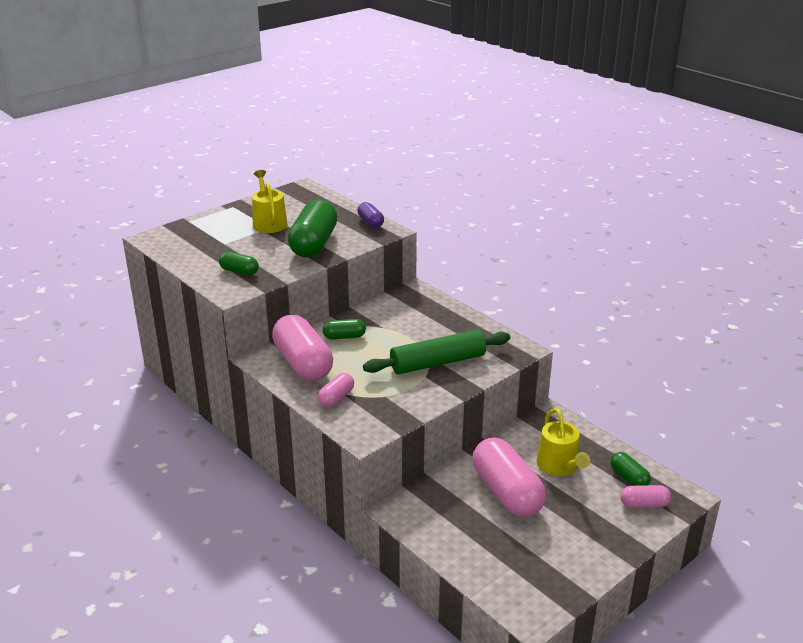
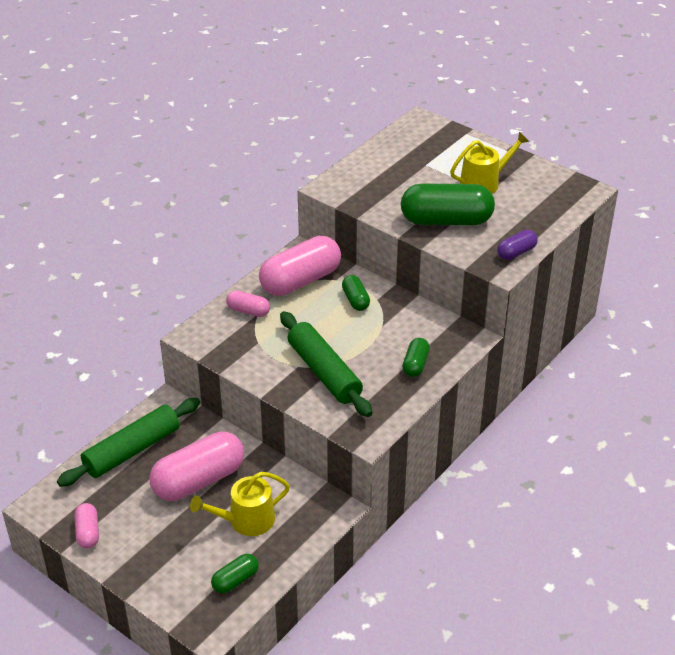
camera: 80 degrees right, 10 degrees up
(239, 271) = (370, 184): green capsule -> green capsule (415, 364)
(458, 538) = (132, 450): none -> green rolling pin
(644, 504) = (194, 592): pink capsule -> pink capsule (88, 532)

